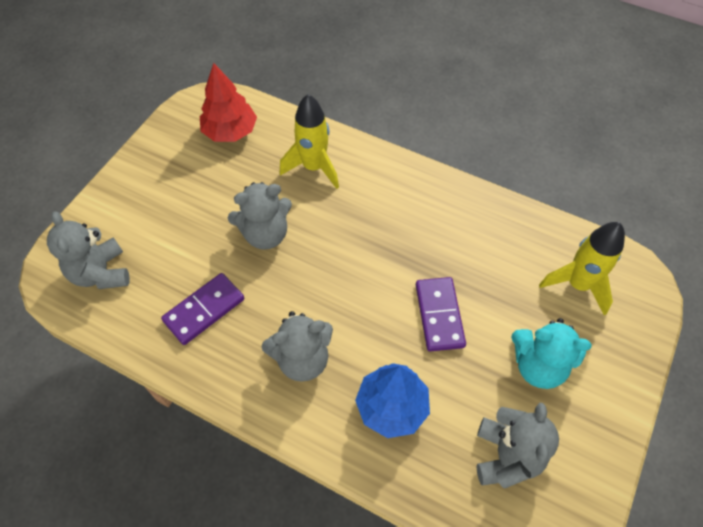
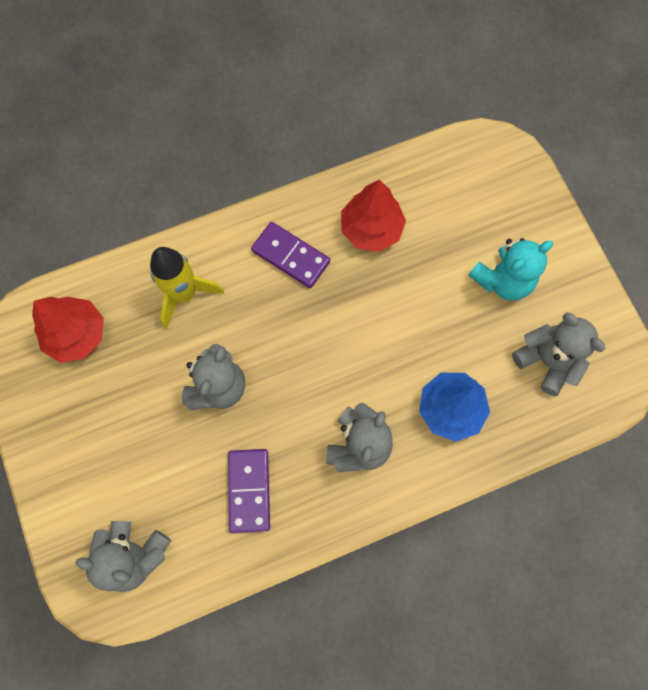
camera: 50 degrees left, 15 degrees up
(439, 315) = (407, 313): purple domino -> purple domino (290, 256)
(478, 242) = (371, 229): none -> red tree
(577, 285) = (466, 194): yellow rocket -> none

